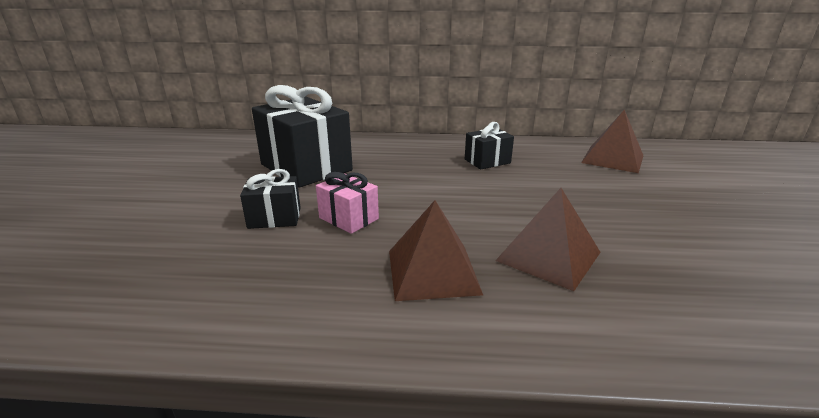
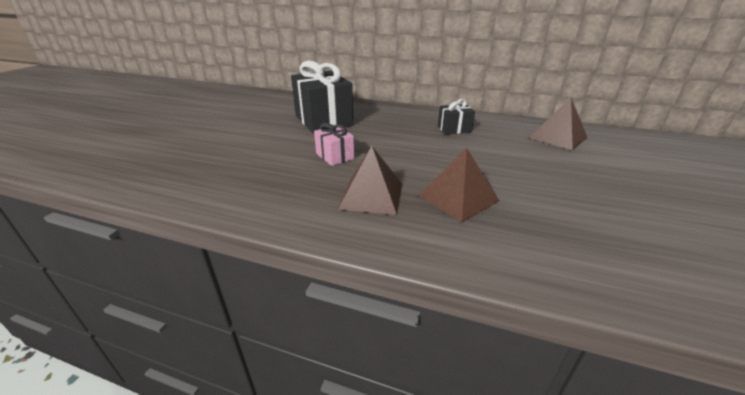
camera: 15 degrees right, 5 degrees up
(274, 218) = (289, 150): black gift -> none

